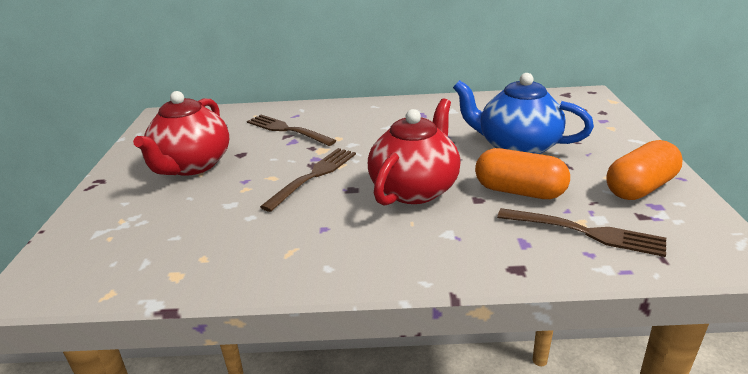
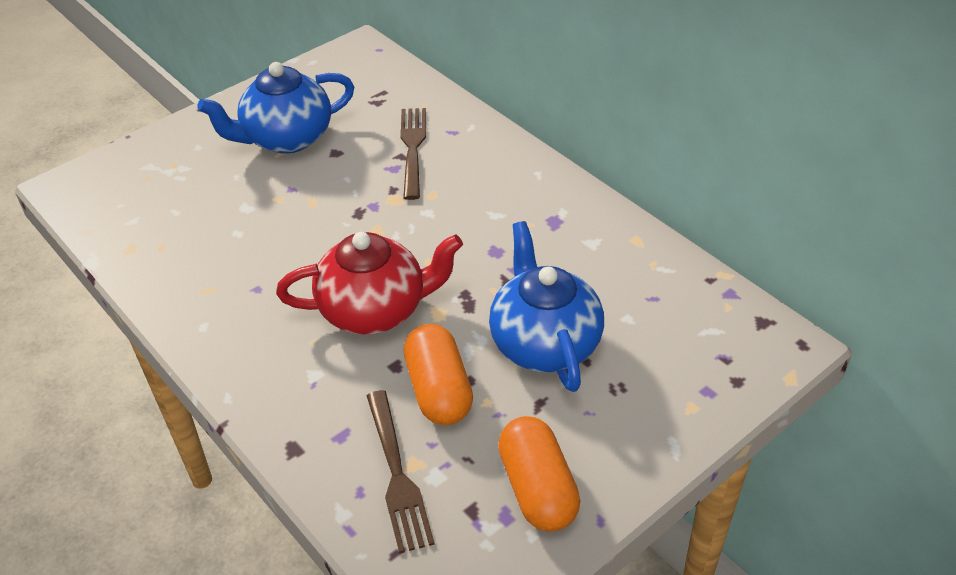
camera: 50 degrees right, 15 degrees up
(192, 165) = (287, 138): red teapot -> blue teapot
(313, 176) = (338, 227): brown fork -> none
(640, 188) = (537, 489): orange capsule -> orange capsule turned 60 degrees clockwise

